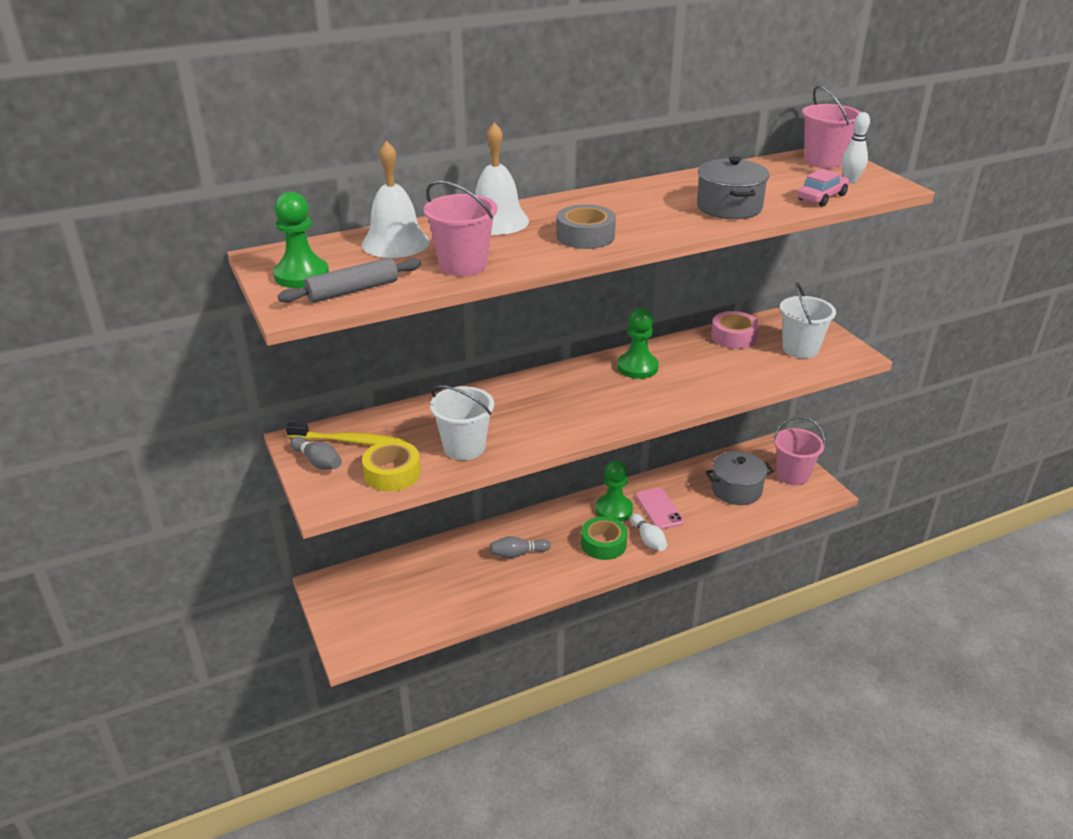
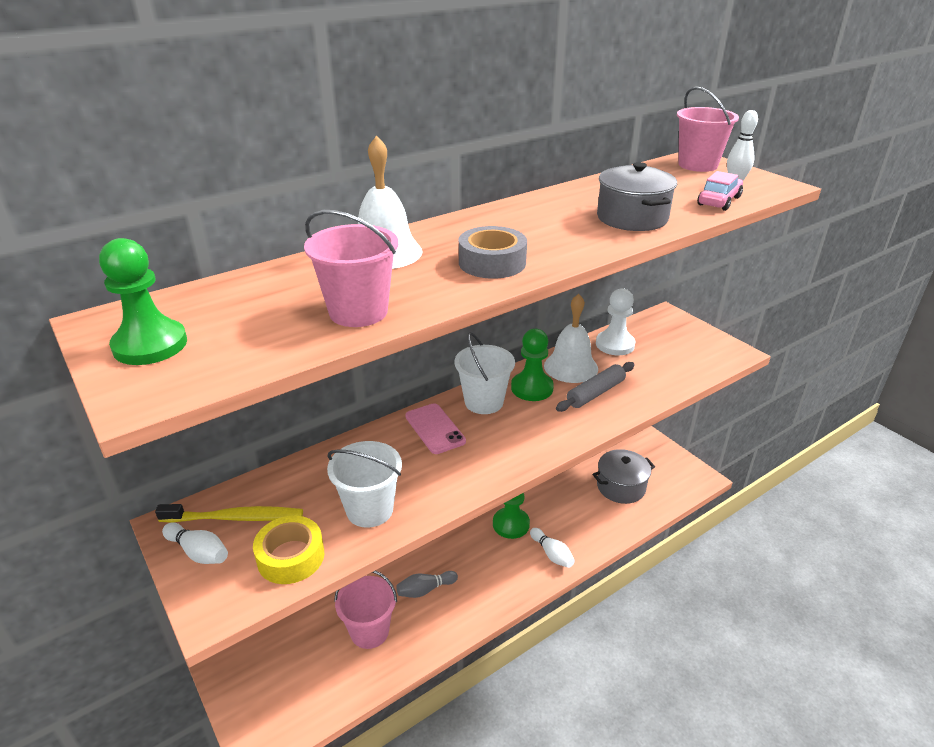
camera: 10 degrees left, 0 degrees up
(318, 462) = (198, 552): grey bowling pin -> white bowling pin
(352, 290) = (221, 361): grey rolling pin -> grey rolling pin (595, 393)
(395, 243) = (269, 289): white bell -> white bell (571, 367)
(603, 544) = (509, 565): green tape -> none
(659, 509) = (554, 517): pink phone -> pink phone (435, 429)
(734, 337) = (615, 344): pink tape -> white pawn
(792, 475) = (667, 465): pink bucket -> pink bucket (369, 631)
(800, 349) = (681, 351): white bucket -> white bucket (484, 402)

